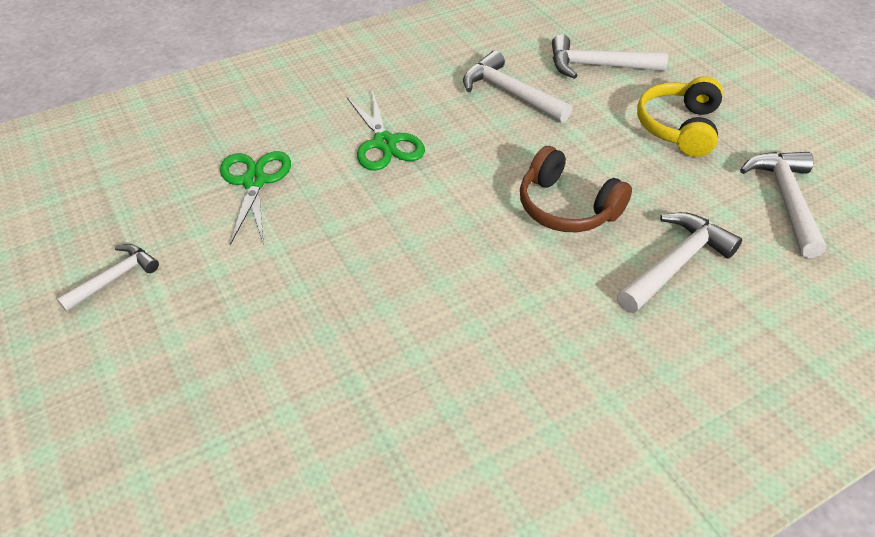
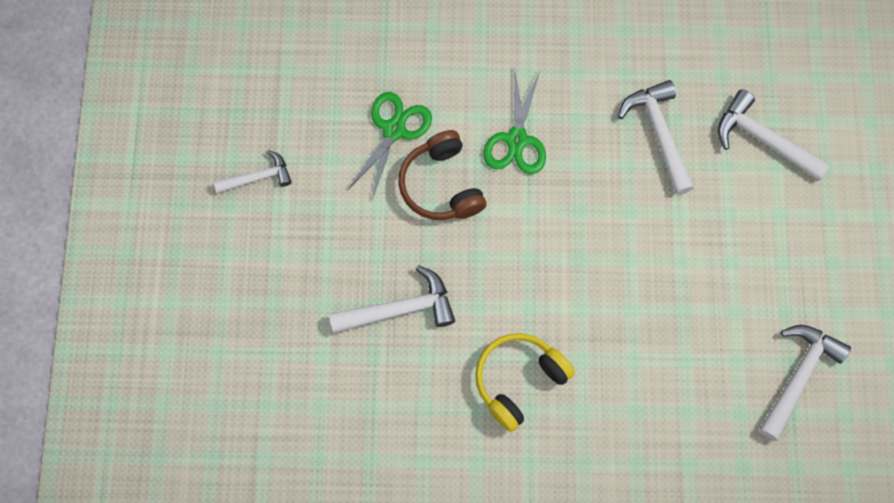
camera: 30 degrees right, 25 degrees up
(566, 207) = (617, 287): brown headphones -> brown headphones (441, 185)
(675, 264) = (659, 384): white hammer -> white hammer (400, 309)
(679, 127) = (776, 253): yellow headphones -> yellow headphones (519, 380)

